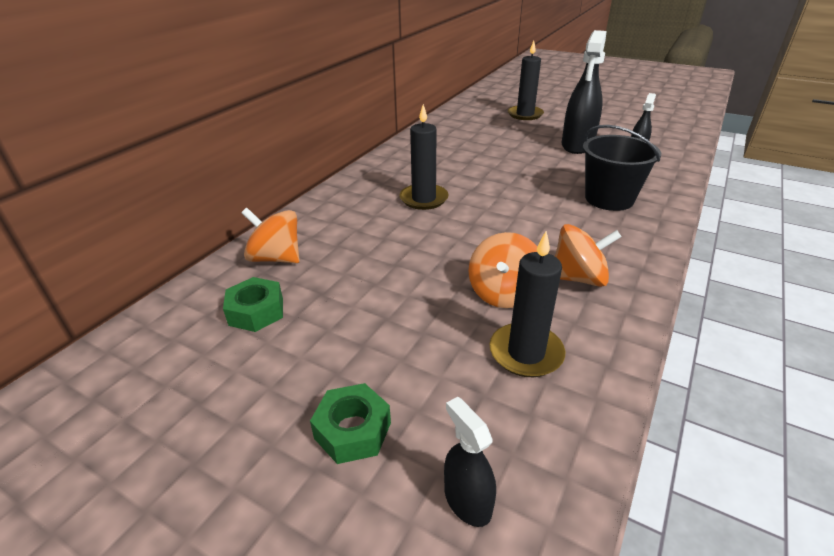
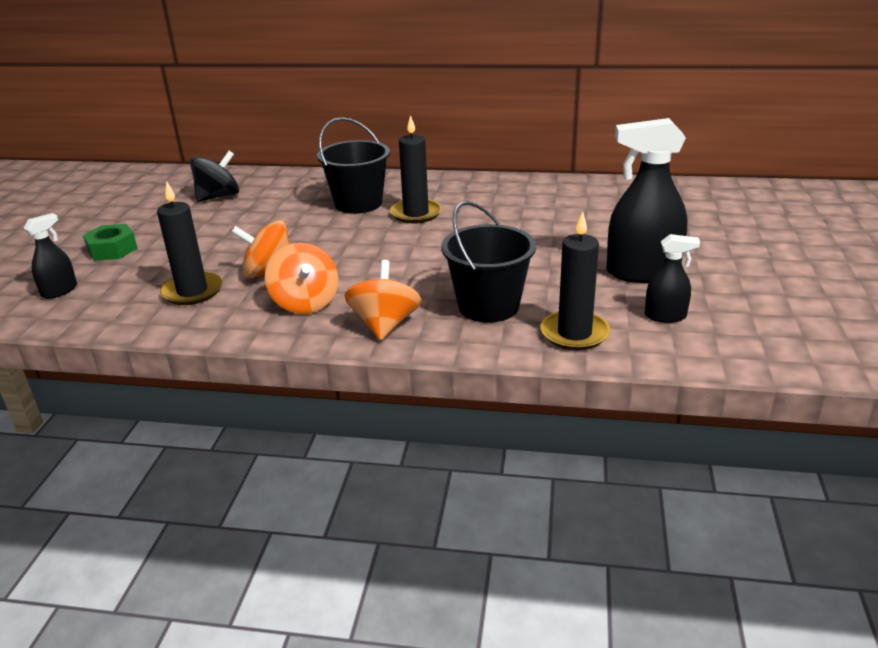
camera: 70 degrees right, 5 degrees down
(256, 311) = (218, 196): green nut -> black spinning top
(276, 258) = (285, 185): orange spinning top -> orange spinning top (385, 325)
(374, 222) = (358, 203): none -> black bucket
(525, 114) = (719, 226): black candle -> black candle (574, 333)

